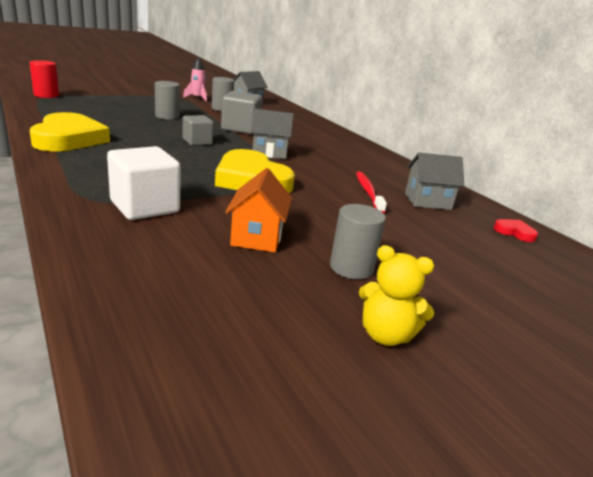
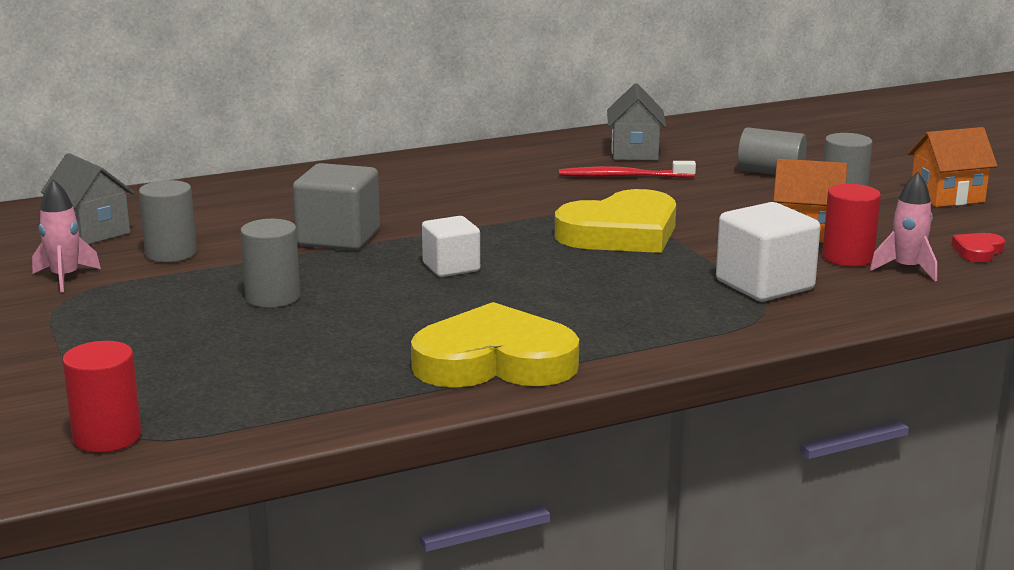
camera: 80 degrees left, 5 degrees down
(161, 267) = (906, 269): none -> pink rocket
(195, 245) = (848, 258): none -> red cylinder
(197, 142) = (451, 267): grey cube -> white cube
(269, 153) = (482, 220): grey house -> none
(385, 335) = (947, 197): yellow teddy bear -> orange house
(412, 245) = (770, 172): none -> grey cylinder
(514, 232) = (703, 129): red heart -> red heart (978, 251)

